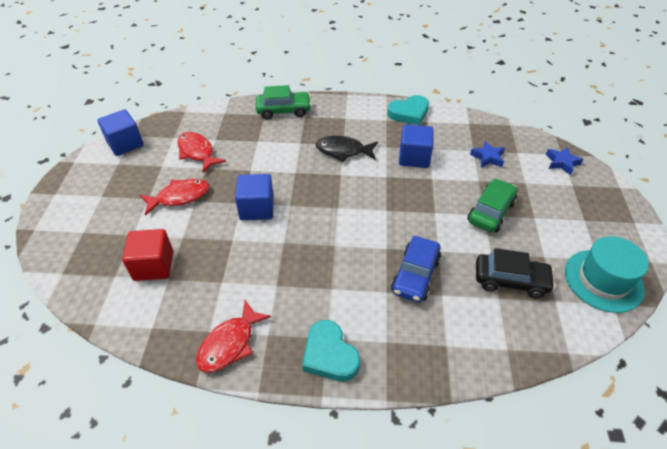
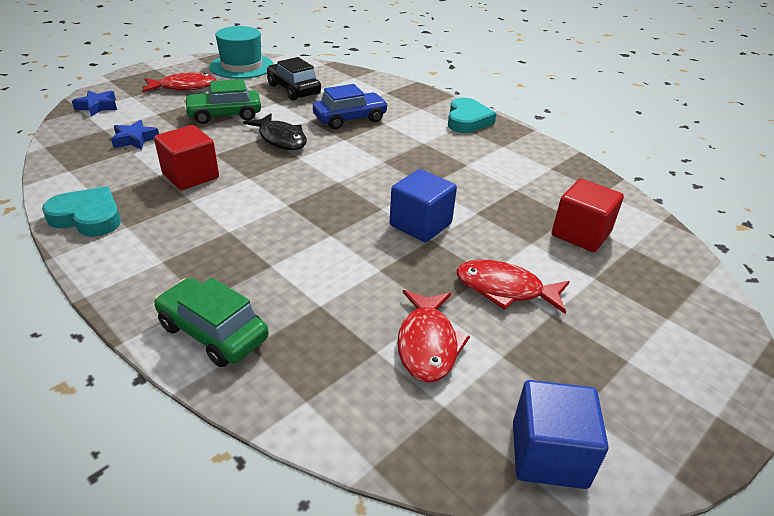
camera: 140 degrees left, 10 degrees down
(230, 343) = (538, 155): red fish -> red fish (184, 87)
(343, 151) = (242, 224): black fish -> black fish (281, 139)
(414, 157) = (190, 176): blue cube -> red cube

